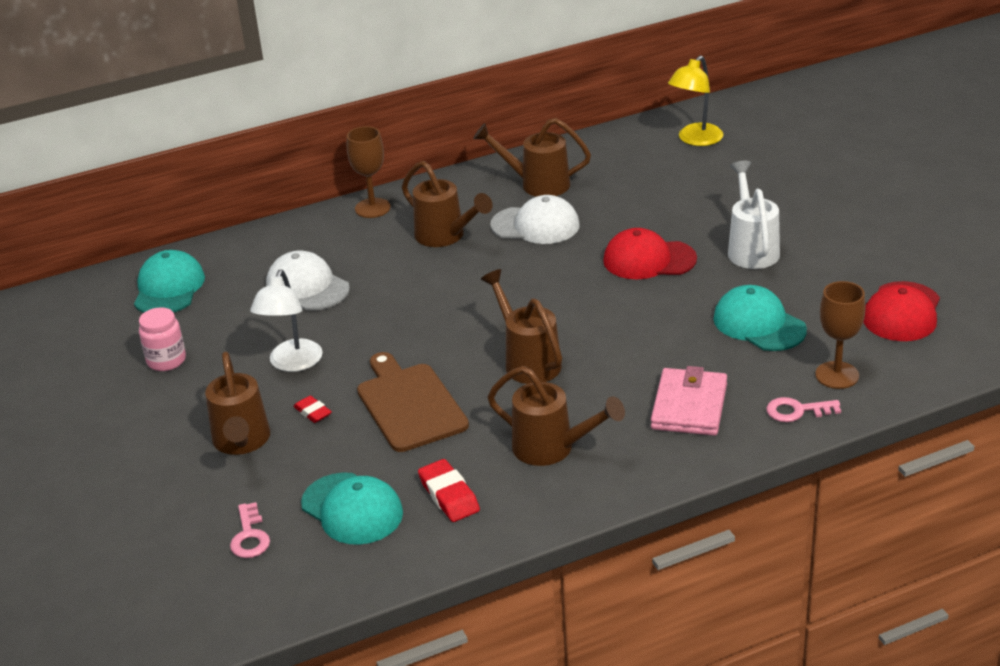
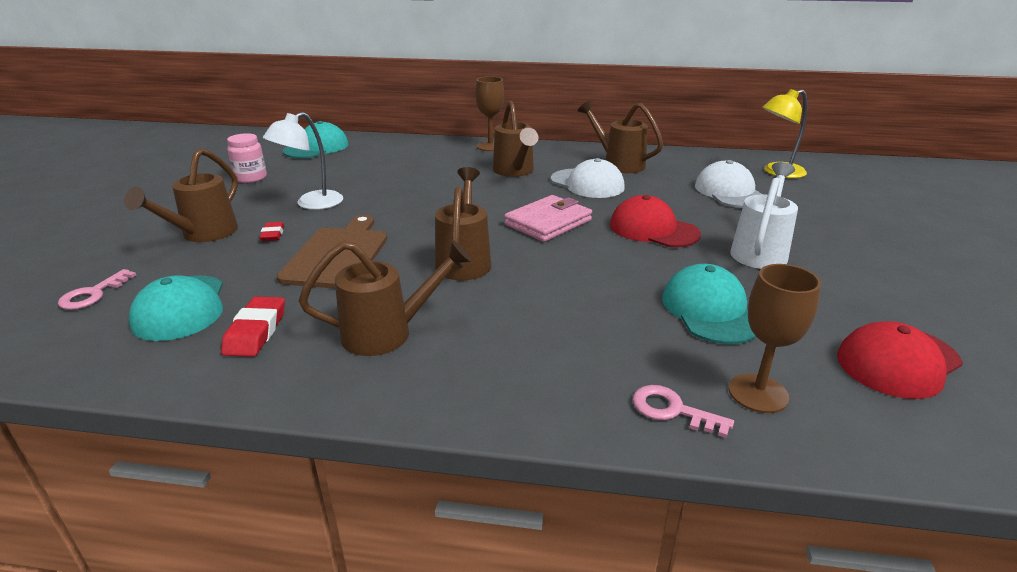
camera: 30 degrees right, 5 degrees down
(307, 287) = (389, 170): white cap -> white cap (729, 192)
(552, 449) = (388, 333): brown watering can -> brown watering can turned 75 degrees counterclockwise
(689, 406) = (557, 353): pink wallet -> pink wallet (548, 222)

